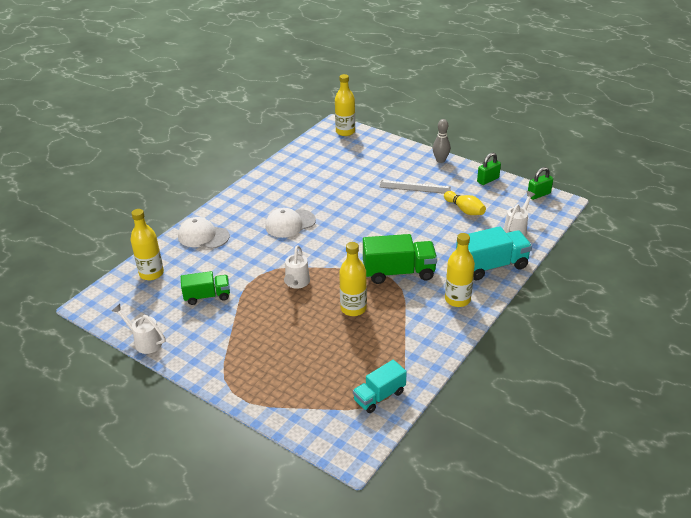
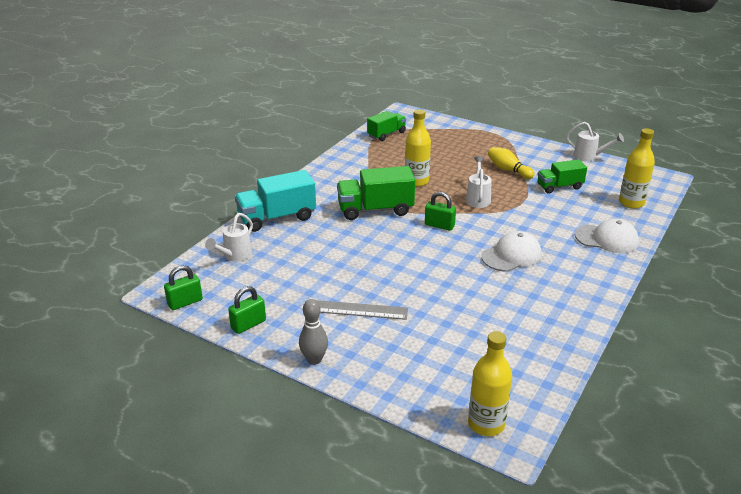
camera: 175 degrees right, 5 degrees down
(341, 253) = (439, 225): none -> green padlock
(379, 396) = (386, 134): turquoise truck -> green truck
(457, 299) = (318, 190): yellow bottle -> none
(464, 210) = (292, 278): yellow bowling pin -> yellow bowling pin (508, 170)

